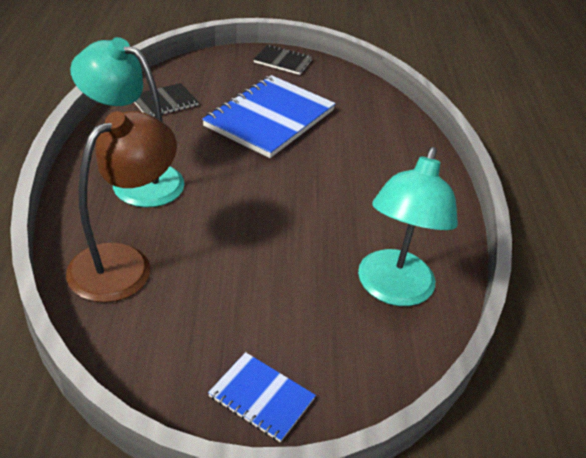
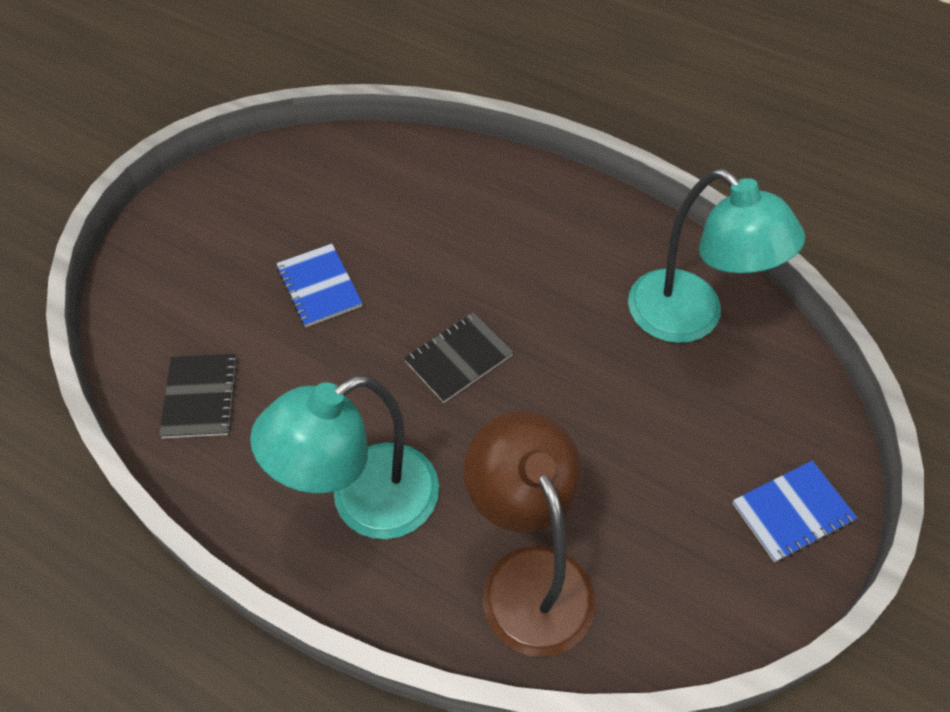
camera: 55 degrees left, 15 degrees up
(270, 118) = (319, 287): blue notebook -> blue notebook, size x0.49
(283, 61) = (191, 209): black notebook -> black notebook (458, 358)

